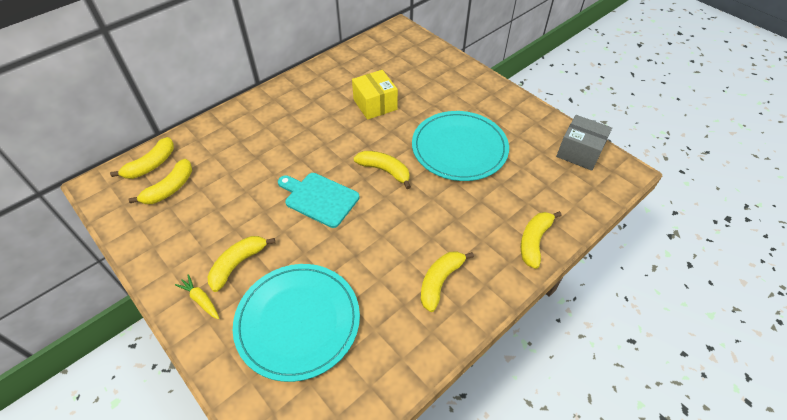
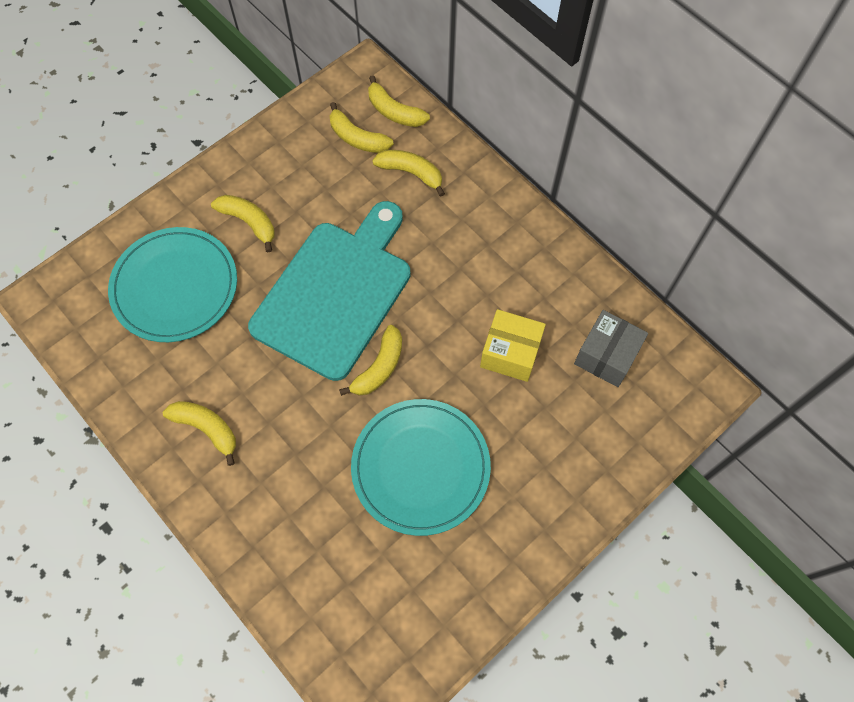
camera: 90 degrees right, 15 degrees up
(201, 300) = (210, 197): yellow carrot -> none
(319, 198) = (336, 293): turquoise cutting board -> turquoise cutting board, size x1.91
(375, 104) = (510, 353): yellow box -> yellow box turned 45 degrees clockwise
(534, 241) = (253, 548): yellow banana -> yellow banana (411, 173)
(579, 152) = (411, 648): grey box -> grey box (606, 356)

